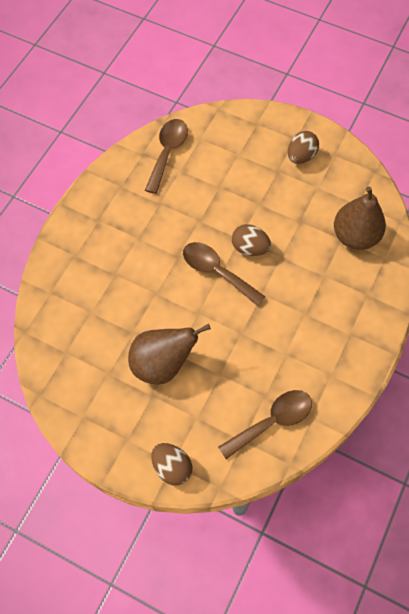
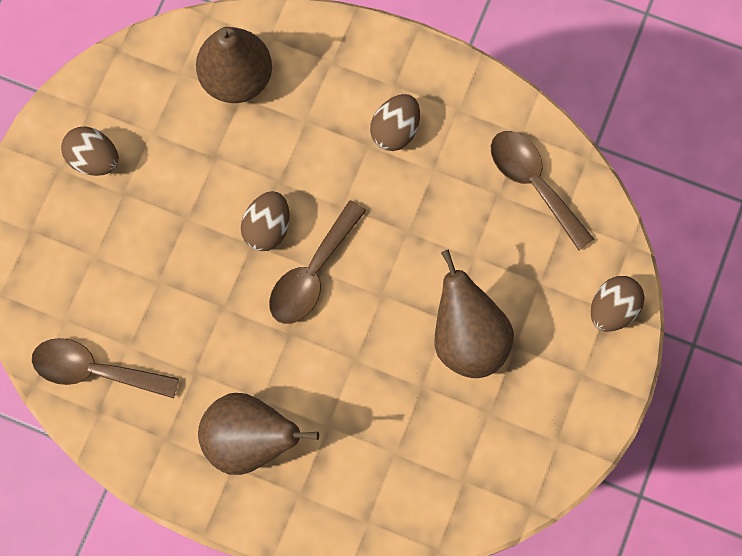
camera: 95 degrees left, 10 degrees up
(113, 230) = (250, 439): none -> brown pear
(315, 331) = (395, 130): none -> brown egg

